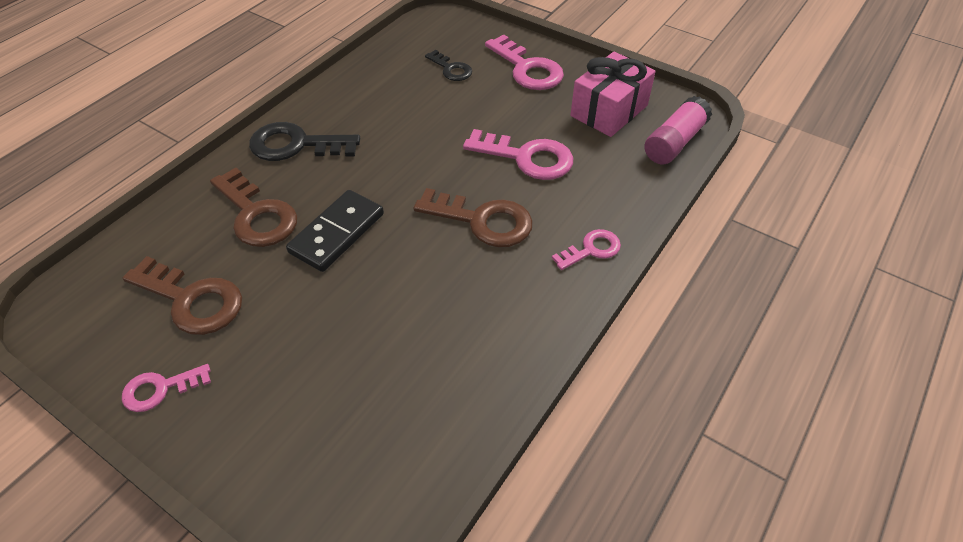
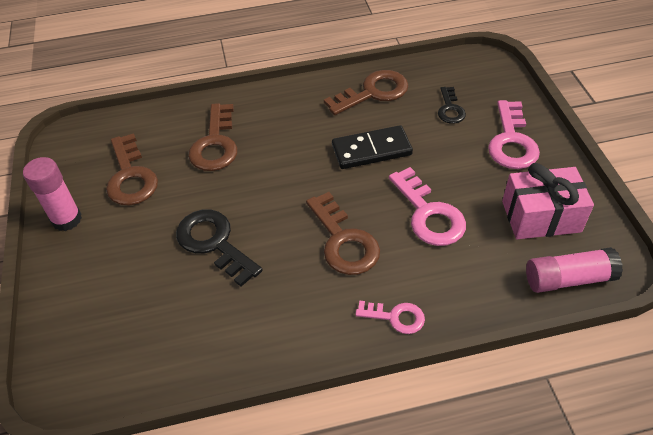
camera: 45 degrees right, 0 degrees up
(160, 389) = (67, 219): pink key -> pink glue stick
(296, 145) = (285, 109): black key -> black key (214, 243)
(337, 233) = (246, 187): black domino -> black domino (371, 150)
(367, 89) = (373, 92): none -> brown key

